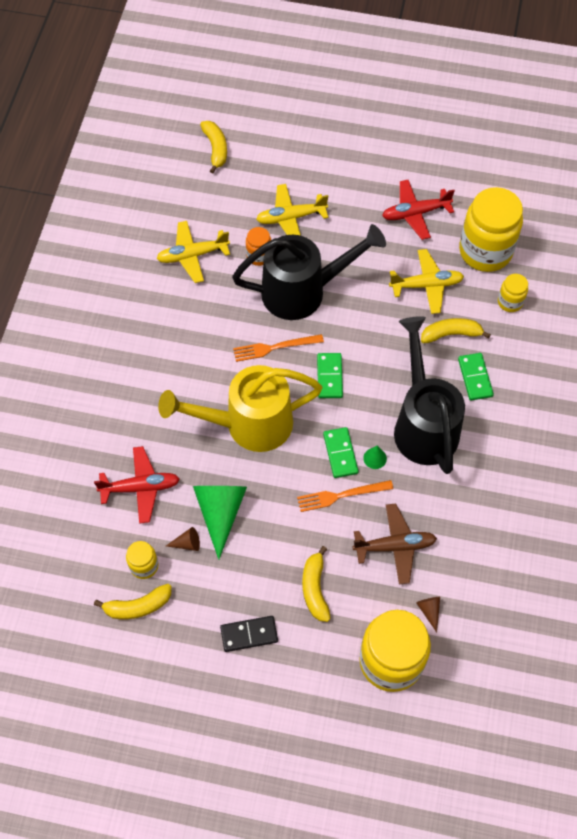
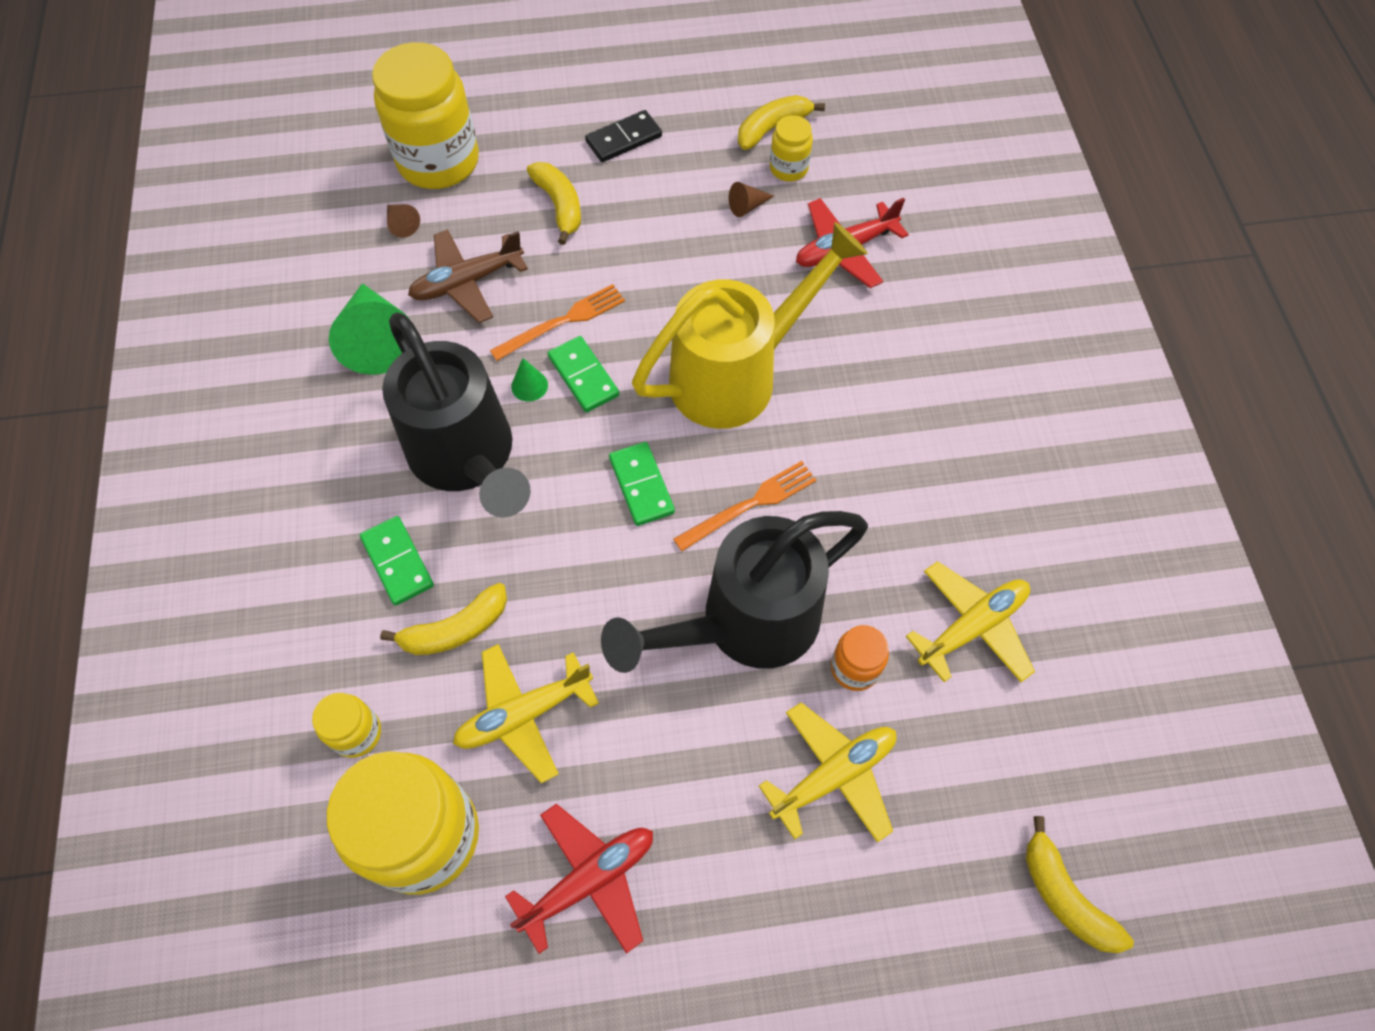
camera: 160 degrees right, 0 degrees up
(220, 513) = (721, 252): green cone -> green cone (377, 339)

